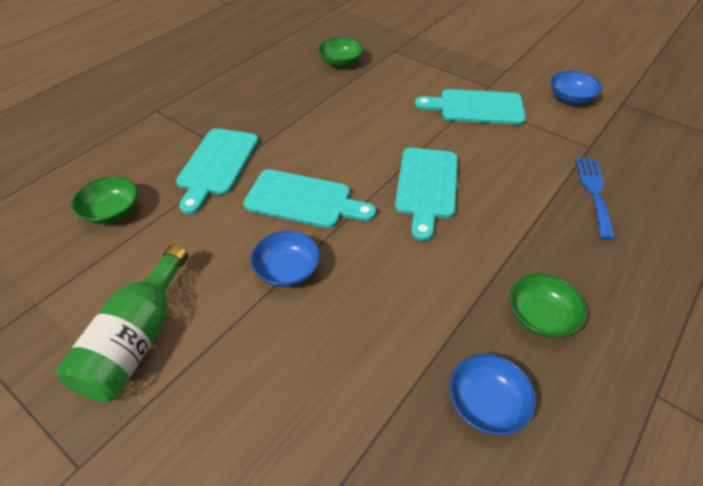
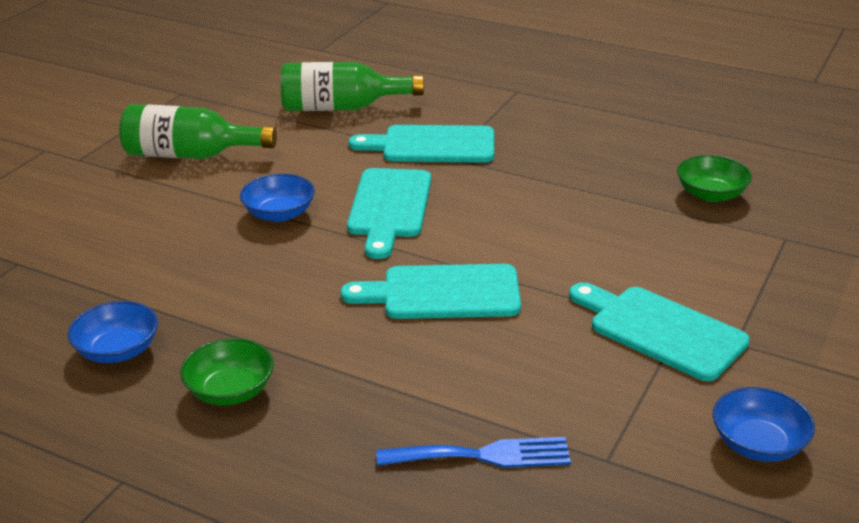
camera: 80 degrees right, 15 degrees down
(112, 212) = (341, 107): green bowl -> green bottle
(476, 107) = (661, 330): turquoise cutting board -> turquoise cutting board turned 45 degrees counterclockwise

